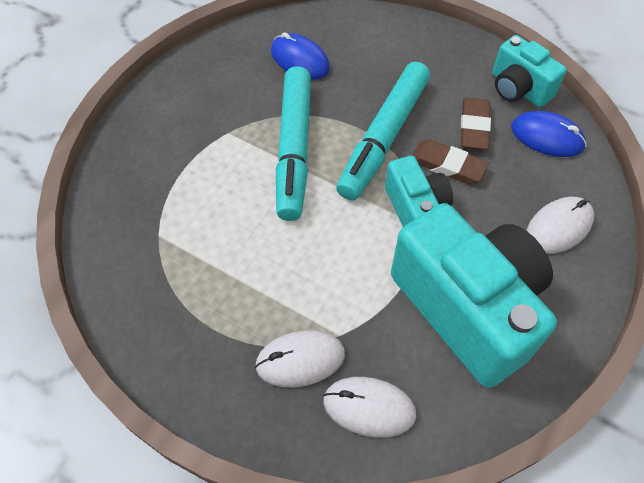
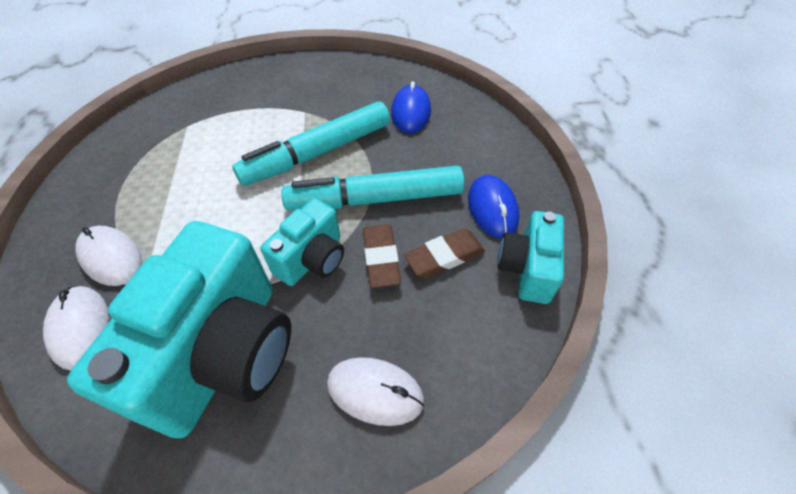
camera: 55 degrees right, 5 degrees down
(547, 137) = (487, 324): blue mouse -> blue mouse (492, 208)

